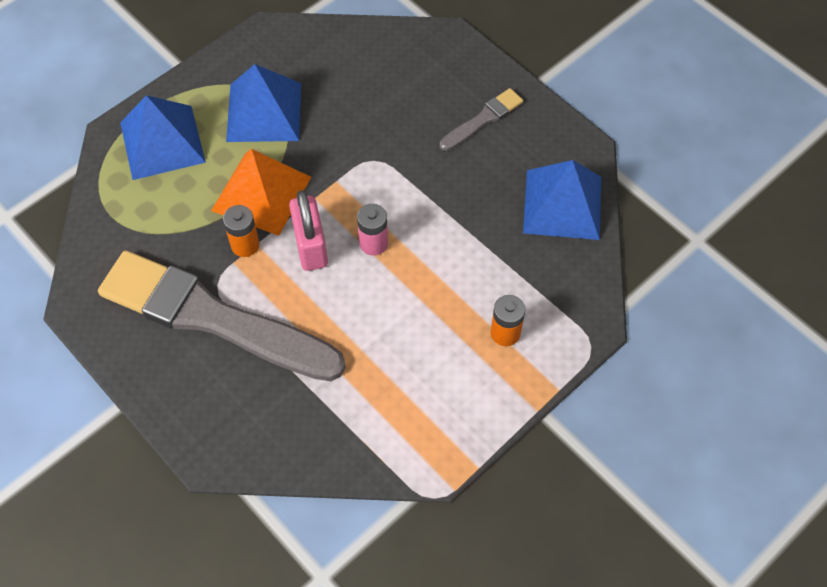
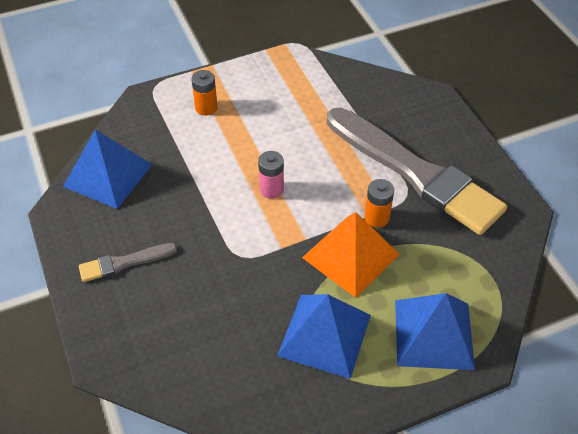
camera: 160 degrees left, 10 degrees down
(310, 246) = (323, 201): pink padlock -> none

